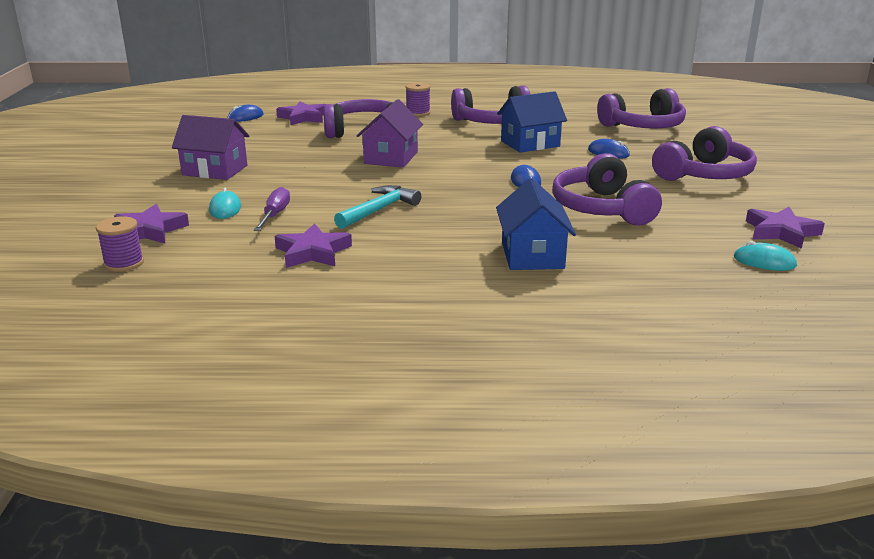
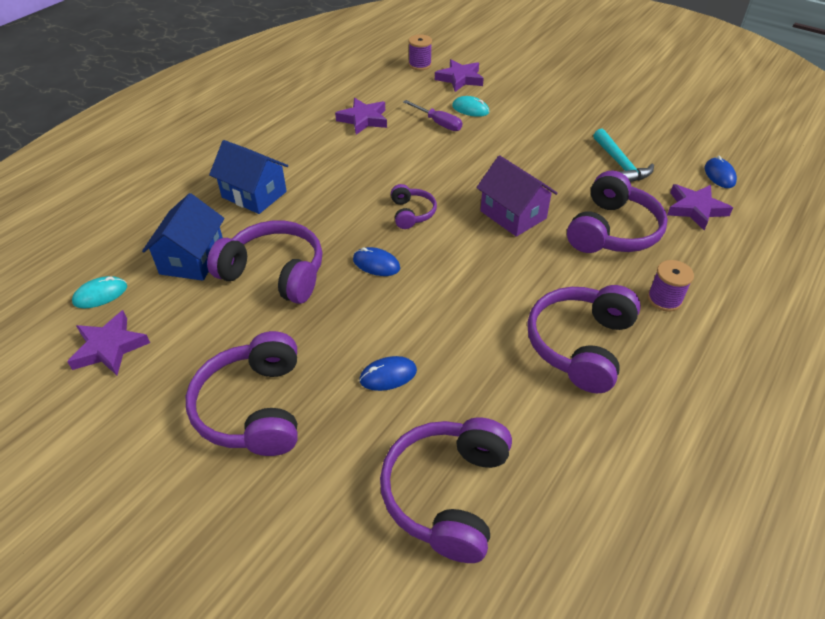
camera: 125 degrees right, 20 degrees up
(215, 170) = (558, 123): purple house -> none
(379, 210) = (400, 165): turquoise hammer -> turquoise hammer (620, 165)
(445, 187) = (411, 213): none -> purple headphones
(530, 144) = (474, 329): blue house -> blue house (192, 259)

